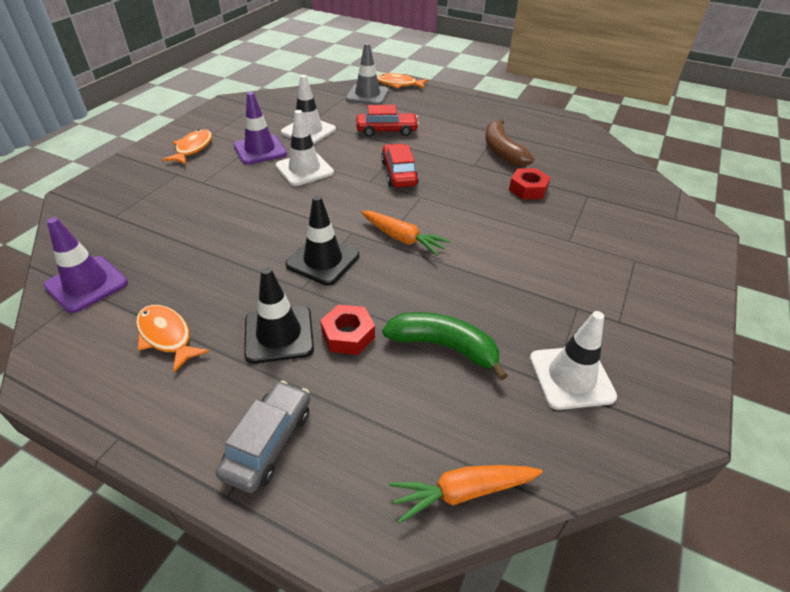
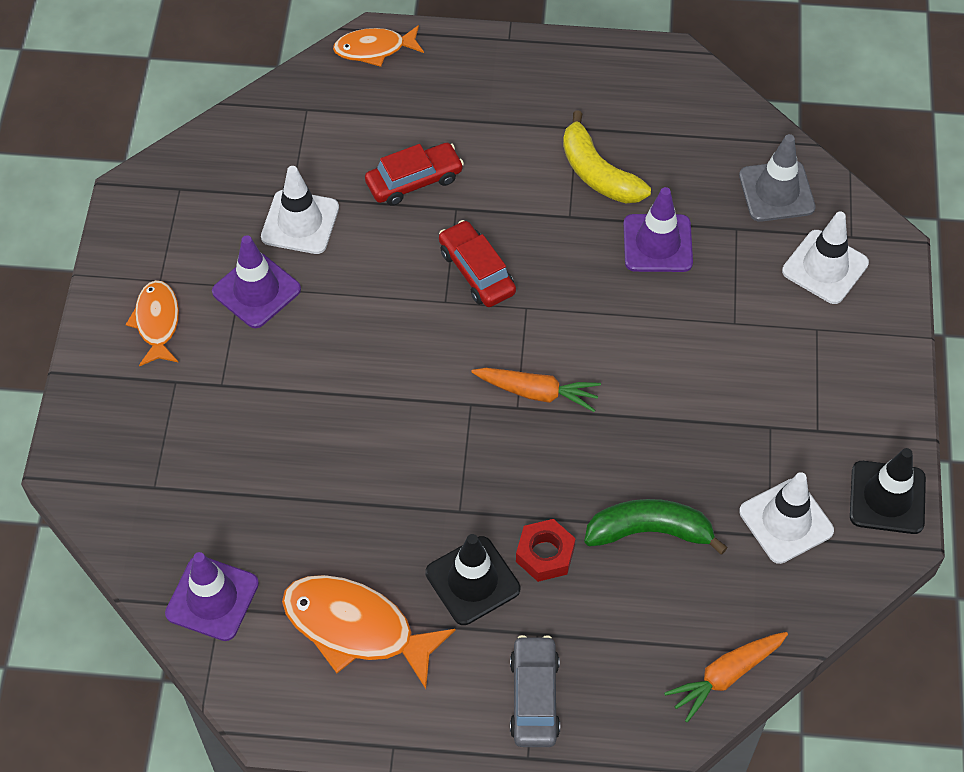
camera: 20 degrees left, 15 degrees up
(167, 336) = (356, 628): orange fish -> orange fish, size x1.61
(304, 169) = (344, 309): white traffic cone -> white traffic cone (825, 267)
(323, 260) = (461, 462): black traffic cone -> black traffic cone (887, 497)
(367, 95) = (339, 98): grey traffic cone -> grey traffic cone (776, 191)
(502, 152) = (597, 173): brown banana -> yellow banana
(528, 189) = (657, 243): red nut -> purple traffic cone

